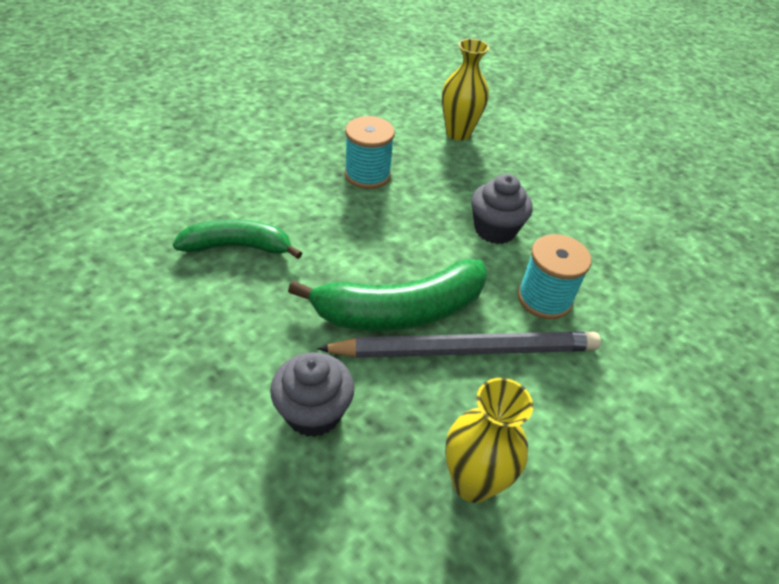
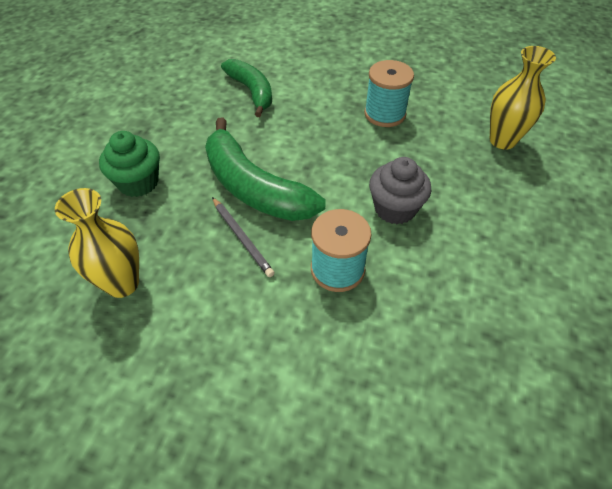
camera: 65 degrees right, 5 degrees up
(313, 412) = (138, 182): grey cupcake -> green cupcake
(466, 349) = (242, 238): grey pencil -> grey pencil, size x0.49

